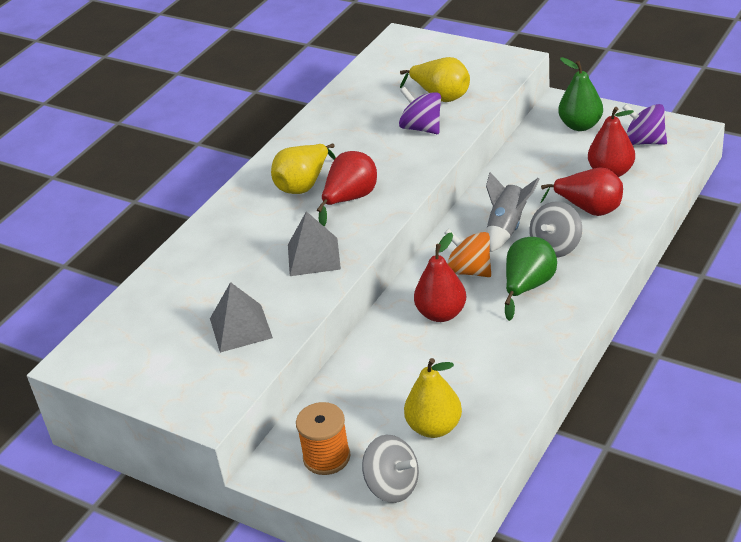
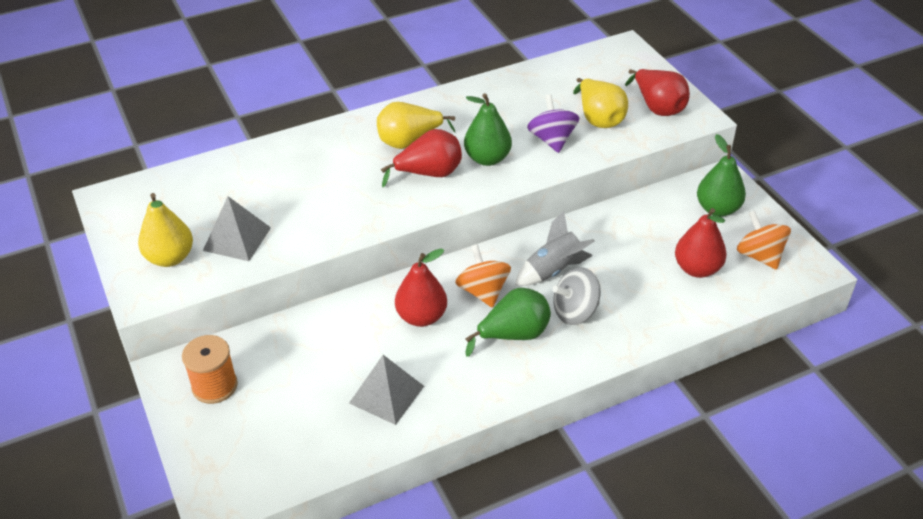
camera: 30 degrees right, 5 degrees up
(313, 256) = (350, 209): grey pyramid -> grey pyramid (386, 394)
(385, 165) = (487, 158): none -> green pear
(392, 486) = (232, 443): grey spinning top -> none
(434, 427) = (313, 413): yellow pear -> yellow pear (170, 258)
(589, 209) = (641, 293): red pear -> red pear (658, 107)
(644, 141) = (759, 256): purple spinning top -> orange spinning top

